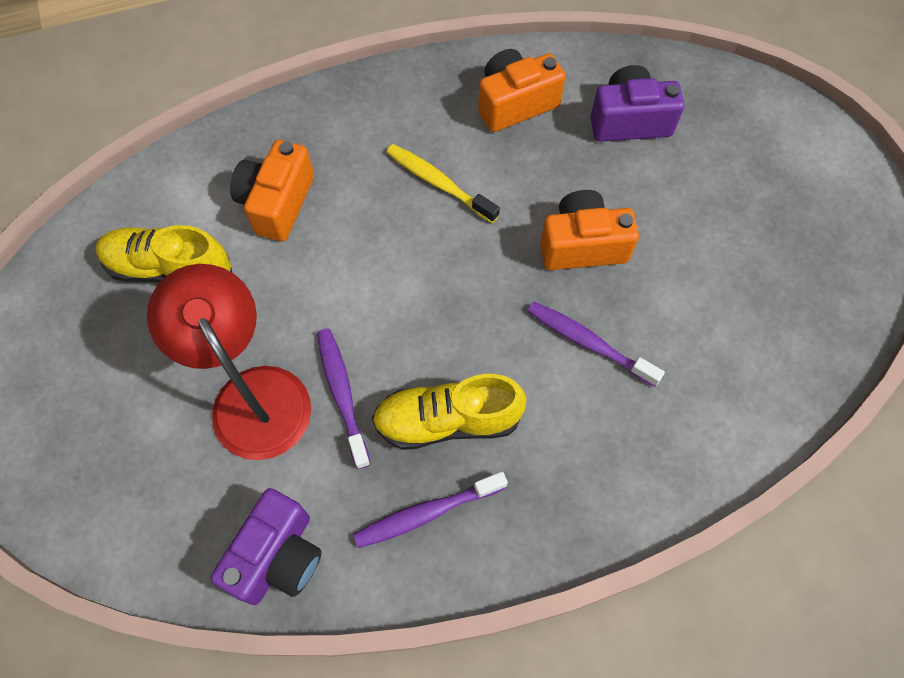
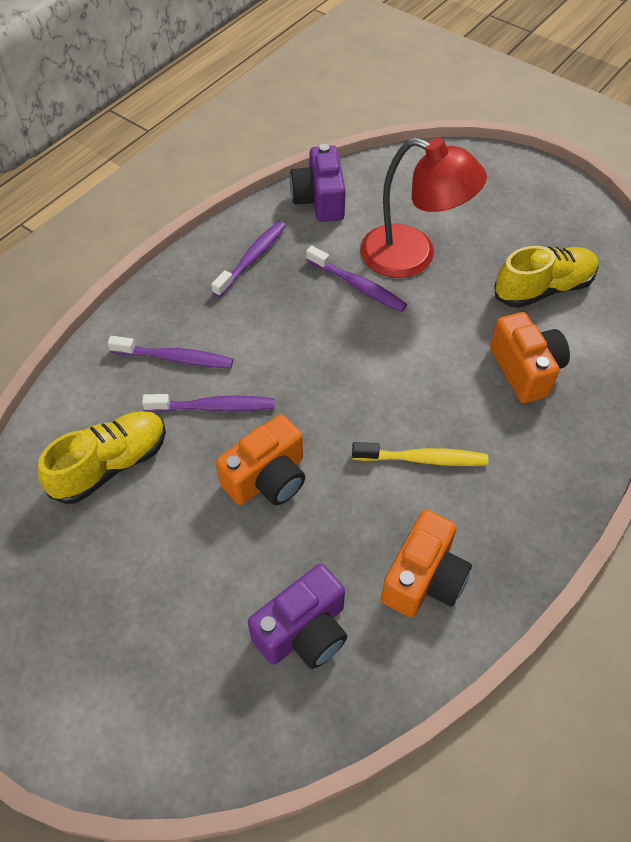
camera: 145 degrees right, 10 degrees down
(447, 421) = (278, 308): yellow shoe -> yellow shoe (111, 465)
(595, 425) = (175, 358): none -> purple toothbrush

